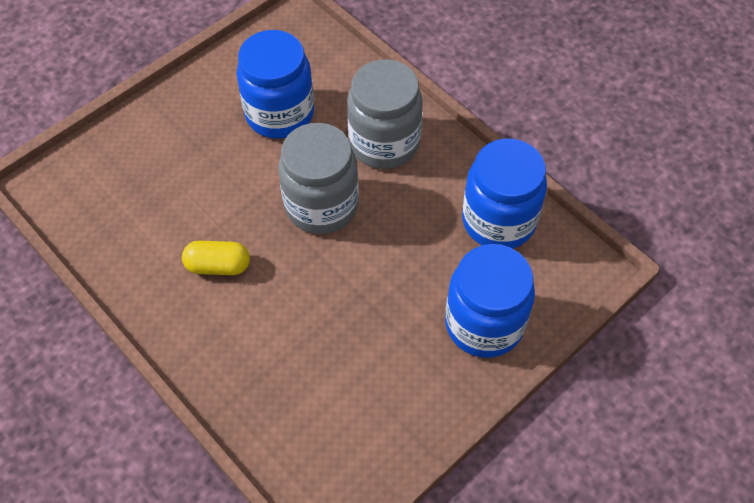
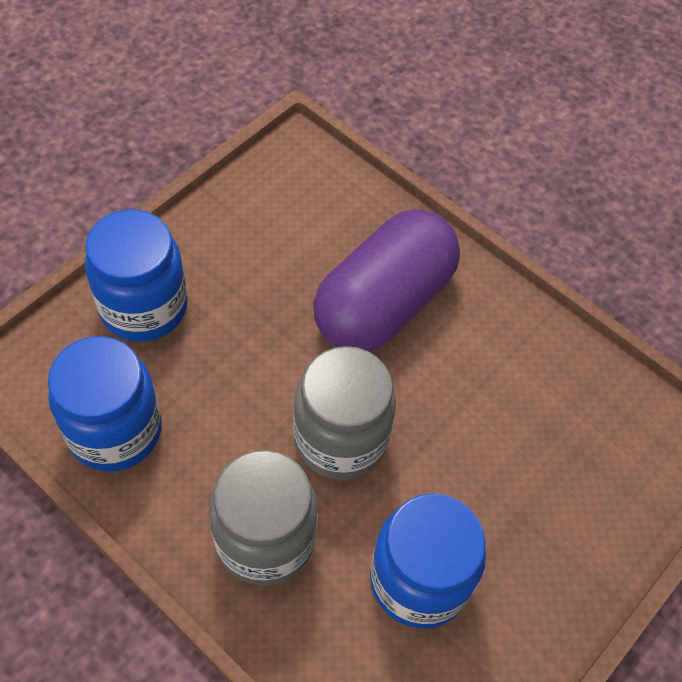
camera: 170 degrees right, 0 degrees up
(218, 266) = (450, 356): yellow capsule -> none
(266, 317) = (383, 303): none -> purple capsule

